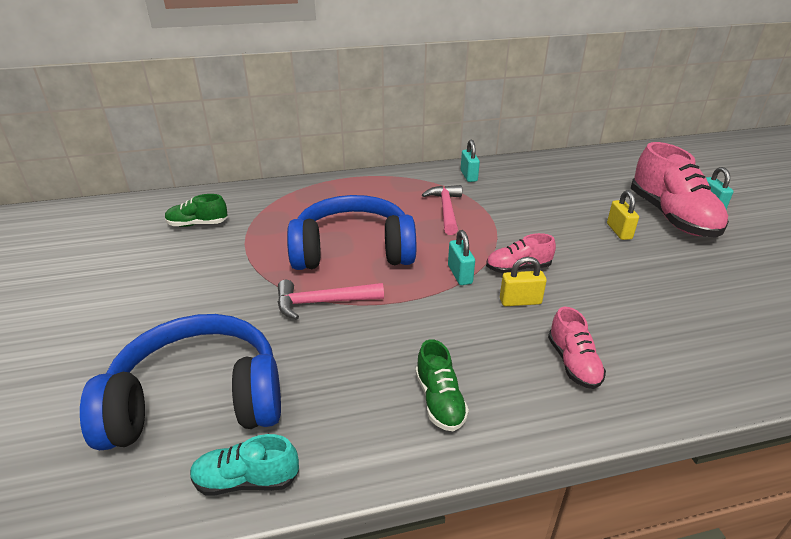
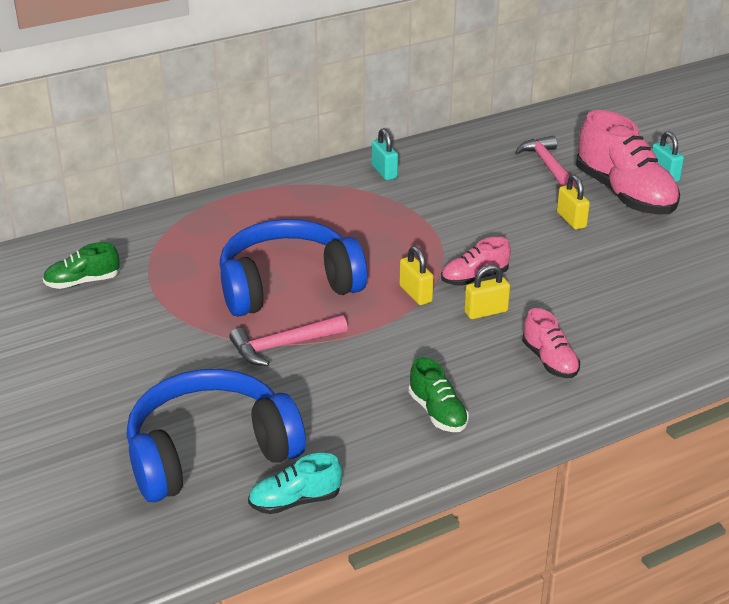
camera: 15 degrees left, 0 degrees up
(446, 210) = (373, 221): pink hammer -> pink hammer (547, 165)
(460, 274) = (415, 294): turquoise padlock -> yellow padlock

